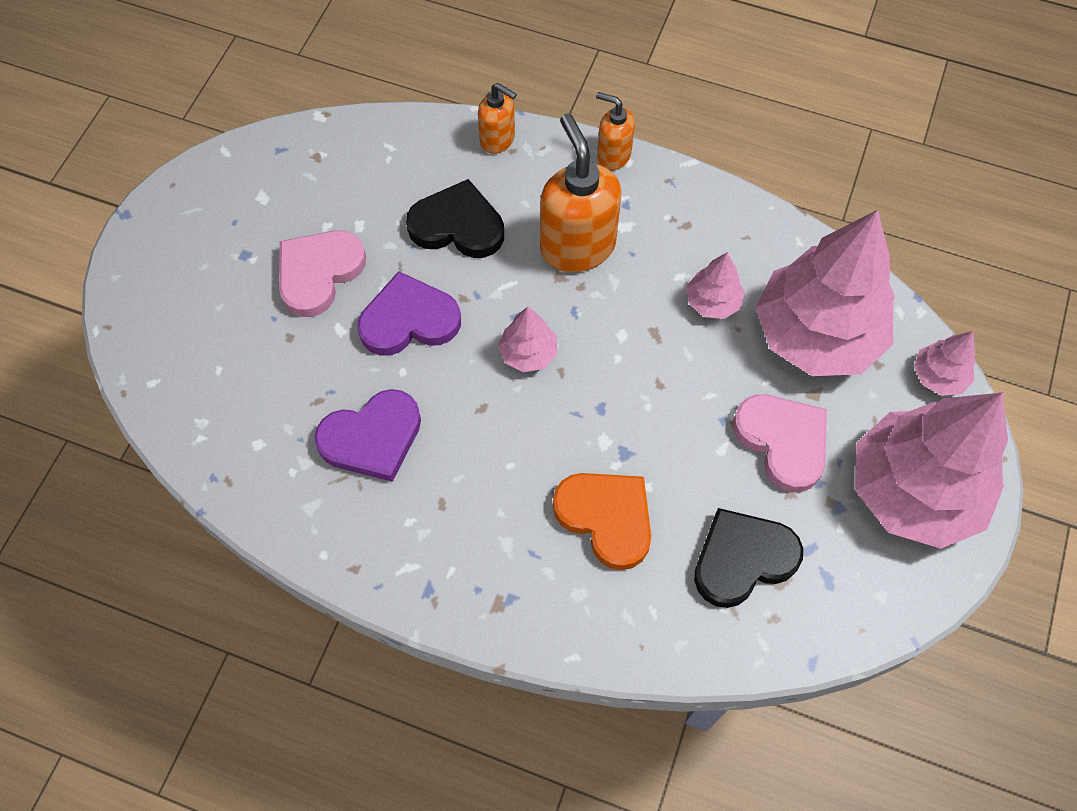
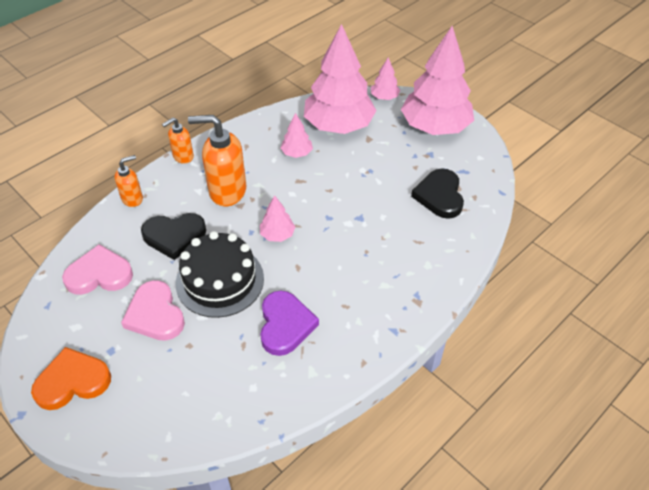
camera: 65 degrees left, 15 degrees down
(409, 320) = (220, 280): purple heart -> black cake
(457, 225) = (174, 236): black heart -> black heart turned 135 degrees counterclockwise
(606, 518) = (391, 238): orange heart -> orange heart (72, 381)
(783, 441) = (387, 158): pink heart -> pink heart (99, 274)

